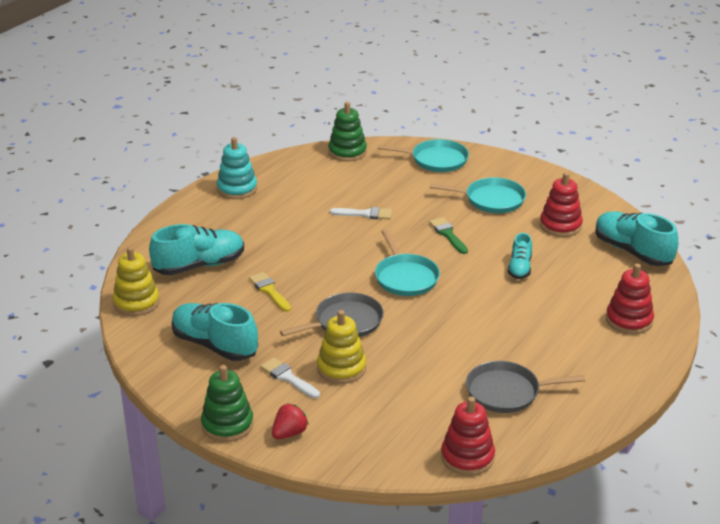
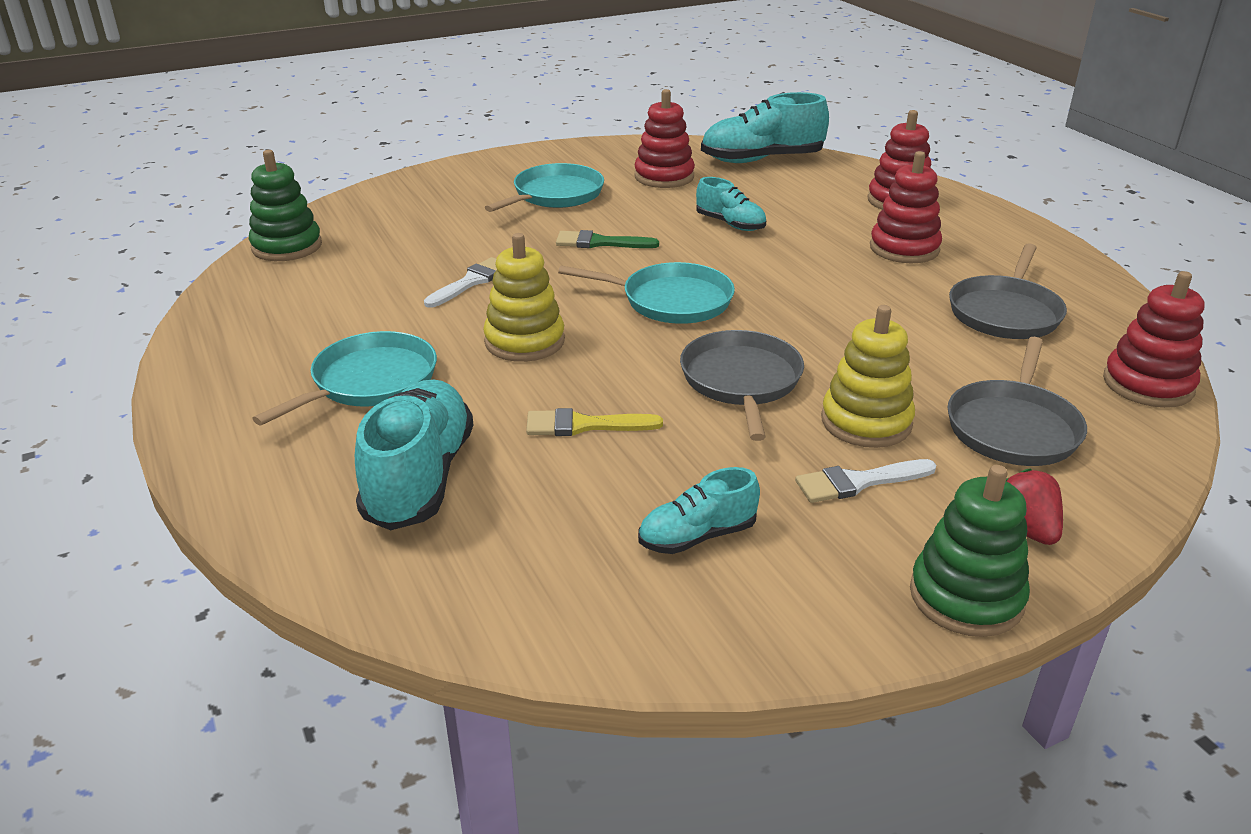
camera: 60 degrees left, 0 degrees up
(136, 302) = (456, 600): yellow stacking toy -> yellow stacking toy (524, 341)
(215, 345) = (697, 536): turquoise shoe -> turquoise shoe, size x0.57
(237, 189) = (233, 366): turquoise stacking toy -> none
(377, 416) = (1013, 427): none -> grey pan
(436, 160) = (410, 198): turquoise pan -> turquoise pan (369, 382)
(556, 338) = (904, 248): none -> red stacking toy

